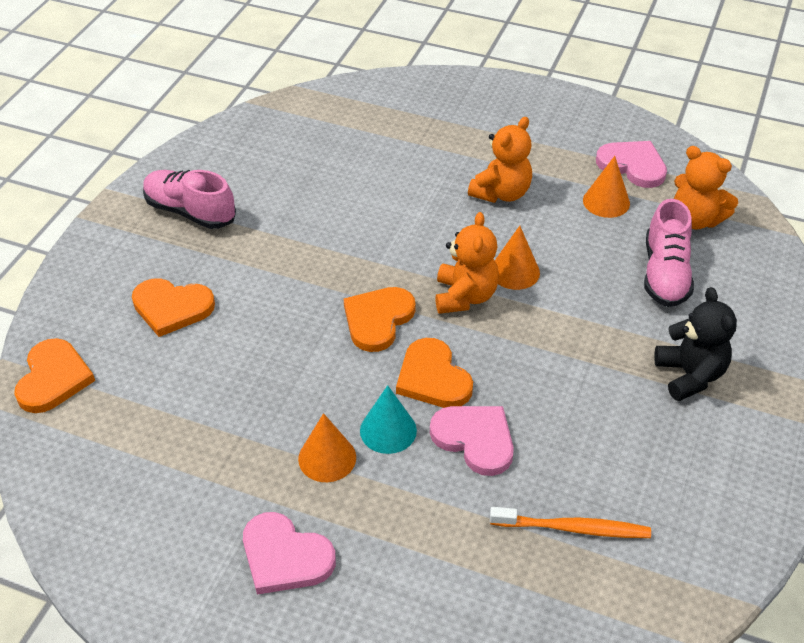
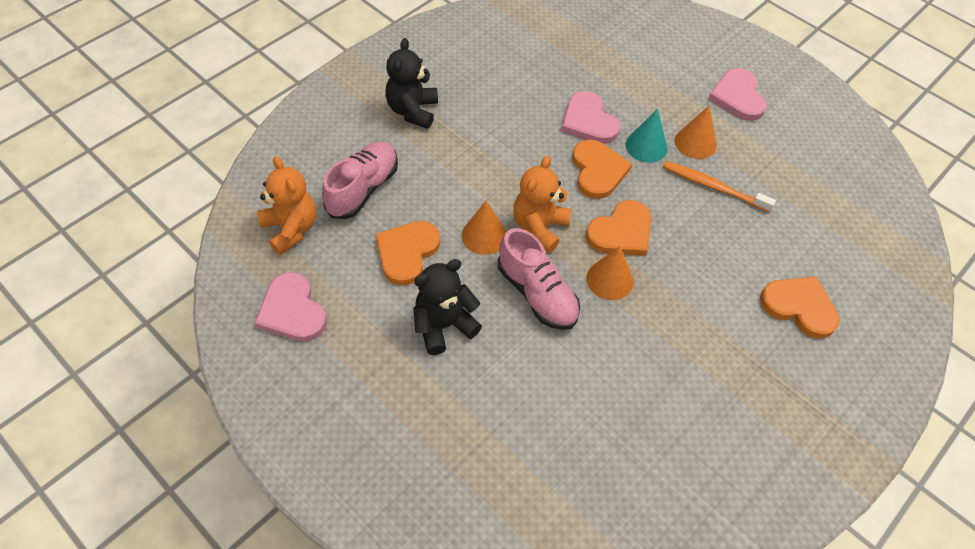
camera: 160 degrees left, 10 degrees up
(53, 378) = (903, 272): orange heart -> orange heart (407, 253)
(190, 212) = (772, 423): pink shoe -> pink shoe (537, 294)
(285, 557) = (737, 97): pink heart -> pink heart turned 150 degrees counterclockwise
(501, 193) = (444, 325): orange teddy bear -> black teddy bear
(574, 528) = (554, 56): orange toothbrush -> orange toothbrush (713, 186)
(606, 202) = (352, 277): orange cone -> orange cone (609, 279)

